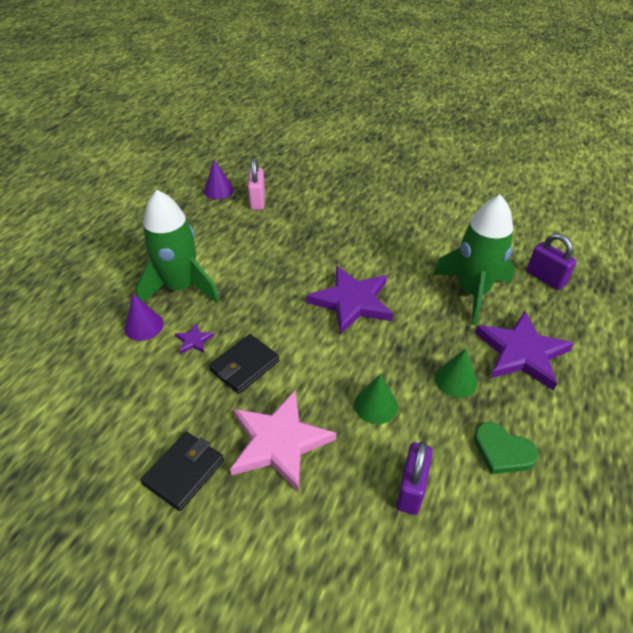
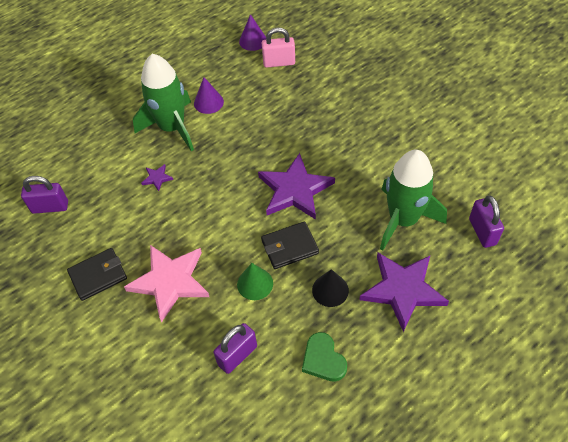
camera: 30 degrees right, 10 degrees up
(73, 418) = (50, 207): none -> purple padlock
(144, 326) = (129, 152): purple cone -> purple cone (208, 102)
(244, 366) = (180, 213): black wallet -> black wallet (289, 247)
(257, 201) = (279, 62): pink padlock -> pink padlock turned 60 degrees clockwise
(456, 380) = (330, 290): green cone -> black cone

